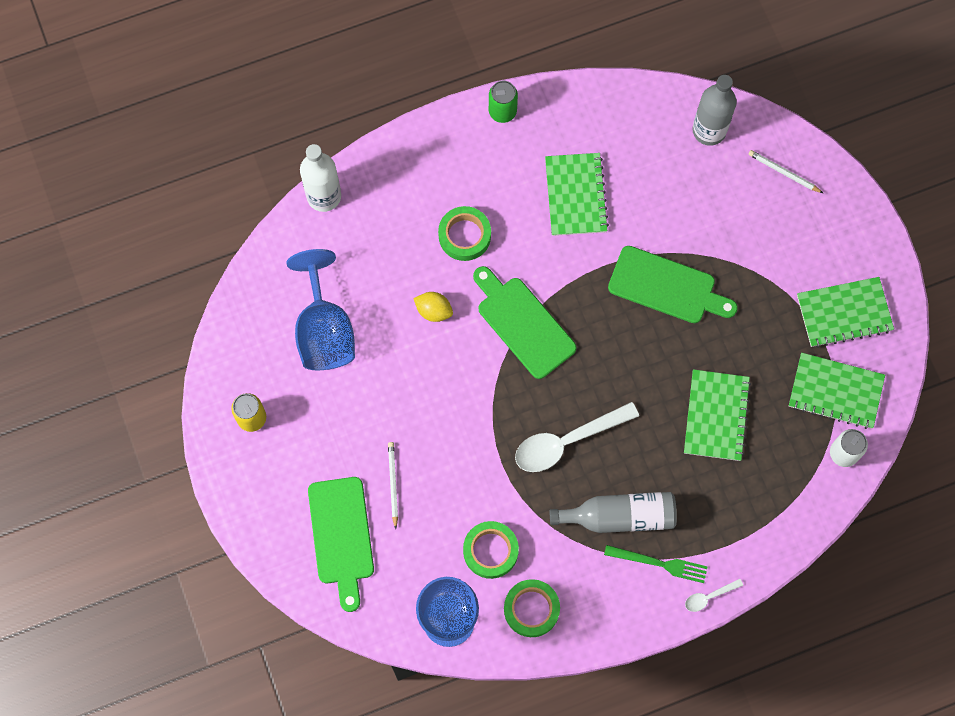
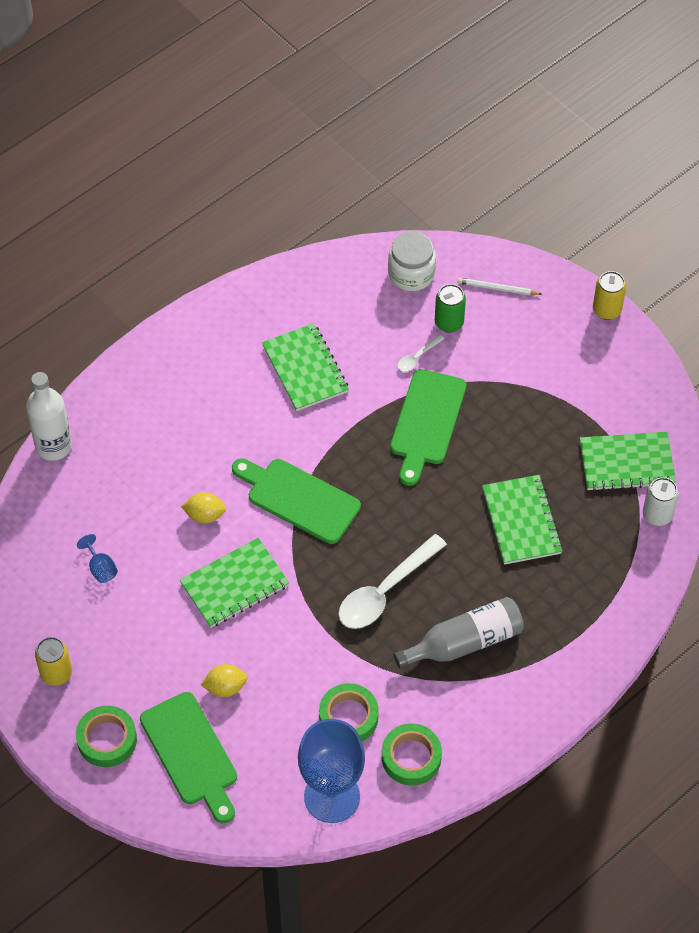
camera: 20 degrees left, 15 degrees down
(324, 330) = (100, 568): blue goblet -> blue goblet, size x0.40
(393, 484) = (225, 687): white pencil -> yellow lemon
(464, 236) = (209, 438): green tape -> green tape (107, 739)
(502, 111) = (204, 317): green can -> green can (449, 322)
(659, 563) = (521, 672): green fork -> none
(666, 287) = (426, 422): green cutting board -> green cutting board turned 105 degrees clockwise
(709, 130) = (411, 274): grey bottle -> white jar
(709, 597) = (582, 687): white spoon -> white spoon (417, 357)
(844, 313) = (606, 392): green notebook -> green notebook (234, 584)
(878, 229) = (607, 310): none -> yellow can

